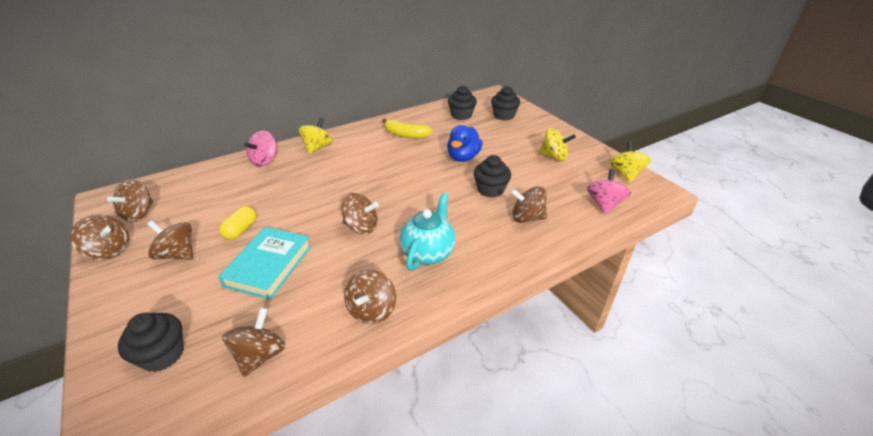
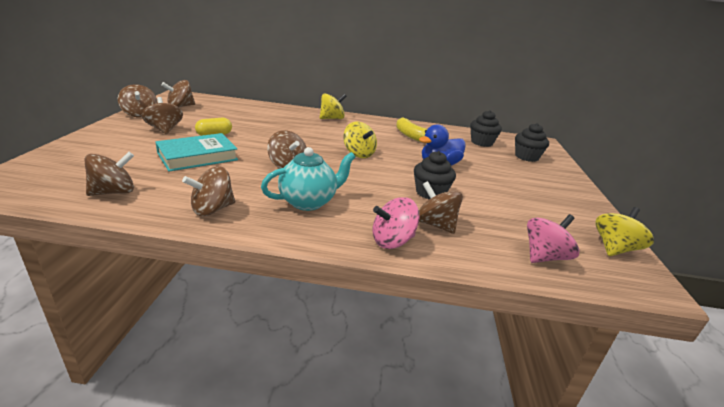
camera: 35 degrees right, 10 degrees down
(163, 354) = (77, 164): black cupcake -> none
(265, 161) = (287, 112): pink spinning top -> pink spinning top (392, 241)
(554, 157) = (538, 200): yellow spinning top -> yellow spinning top (358, 154)

